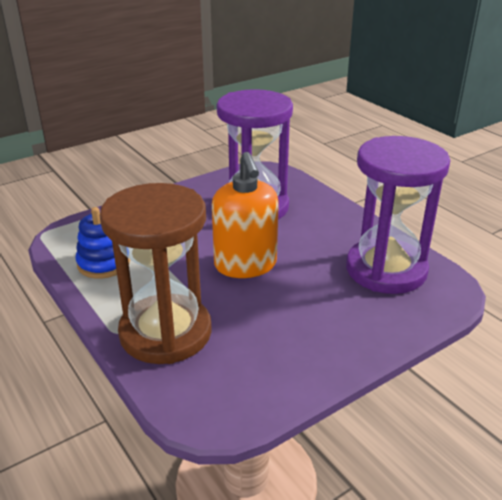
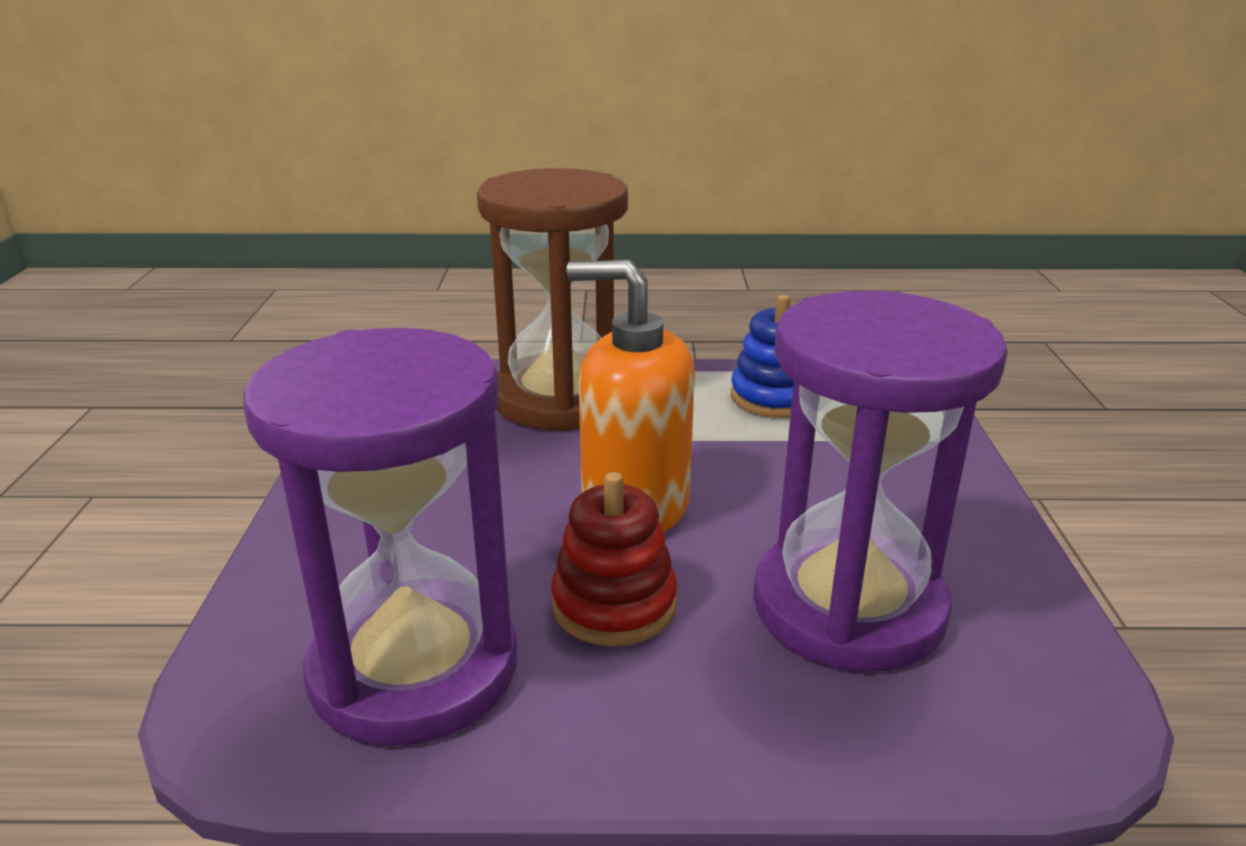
camera: 125 degrees right, 5 degrees down
(307, 246) = (614, 604): none -> red stacking toy

